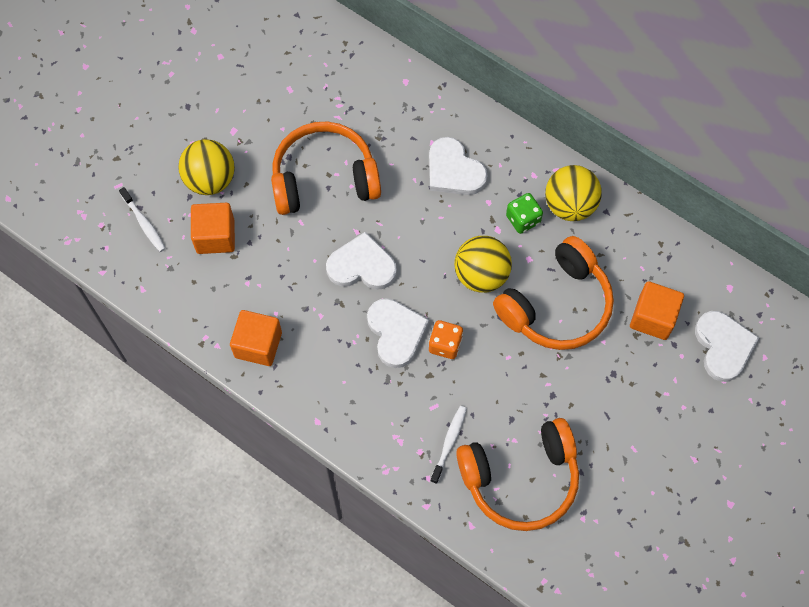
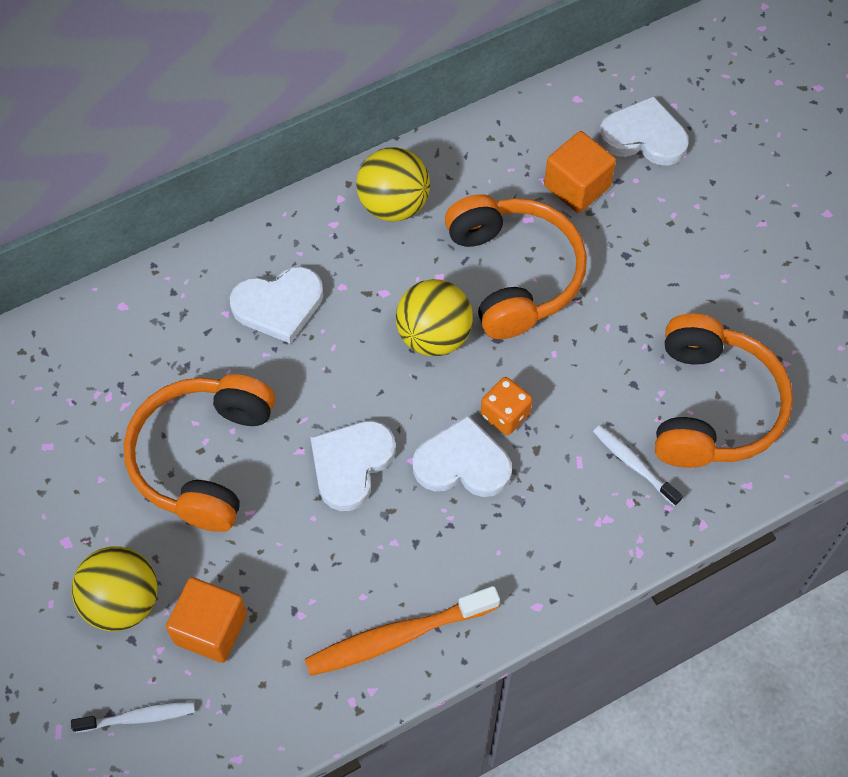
camera: 65 degrees left, 5 degrees down
(258, 345) = (396, 637): orange cube -> orange toothbrush
(523, 219) = (385, 260): green dice -> none

